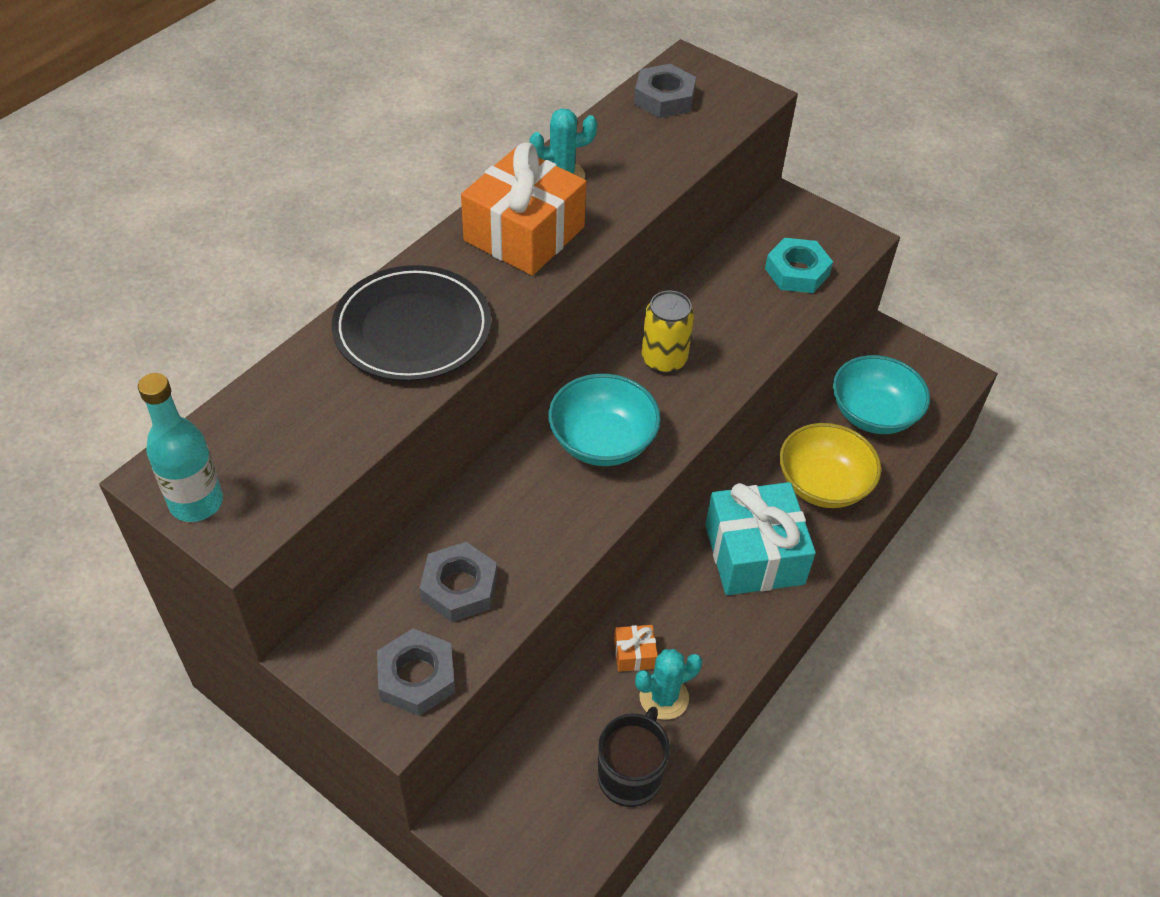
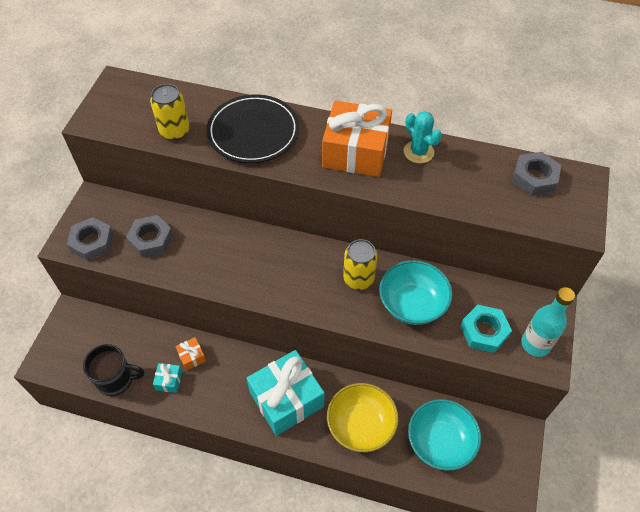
camera: 70 degrees right, 5 degrees up
(196, 502) = (105, 100): turquoise bottle -> turquoise bottle (535, 344)
(344, 423) = (174, 131): none -> yellow can
(602, 441) = (277, 269): turquoise bowl -> turquoise bowl (412, 304)
(664, 697) = (169, 381): turquoise cactus -> turquoise gift

